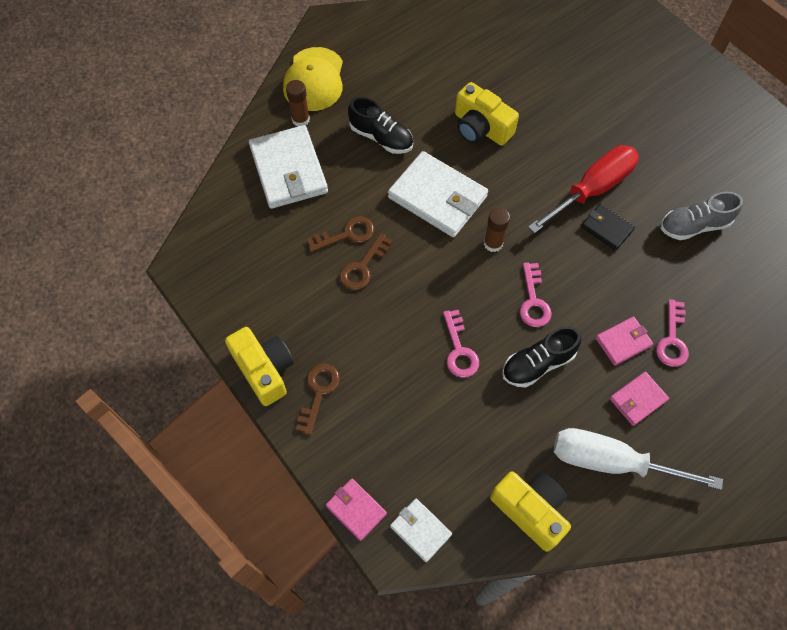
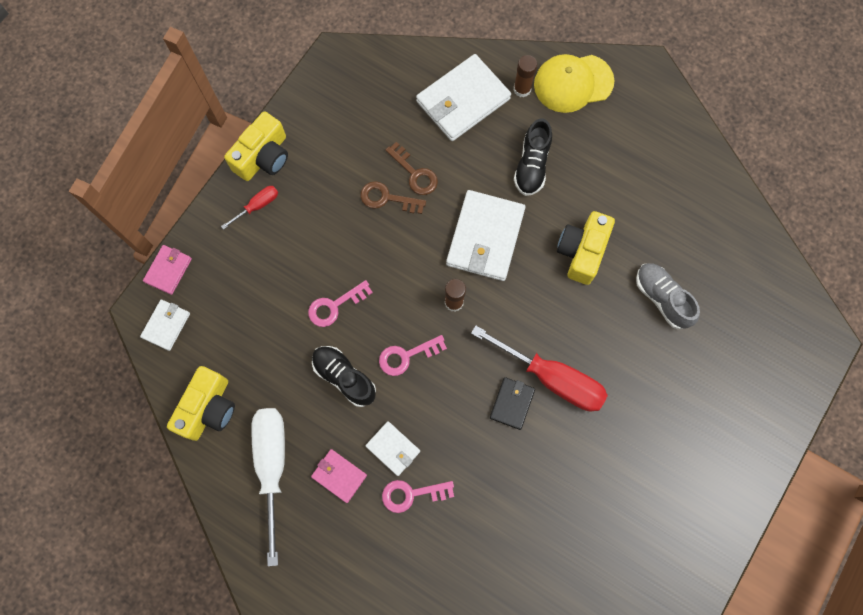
camera: 70 degrees right, 10 degrees up
(318, 392) = (257, 206): brown key -> red screwdriver
(623, 342) = (393, 449): pink wallet -> white wallet
(694, 225) = (549, 489): grey shoe -> grey shoe (662, 298)

